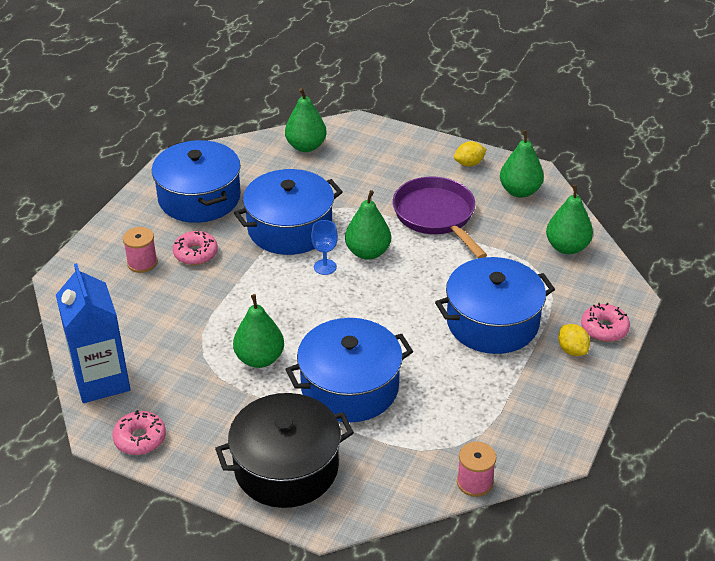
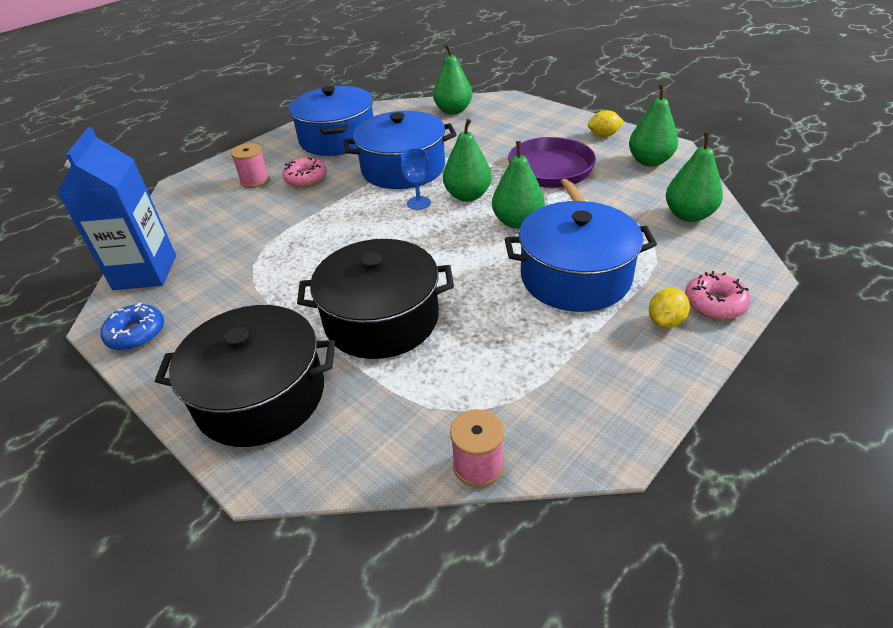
camera: 20 degrees right, 0 degrees up
(140, 438) = (136, 334): pink donut -> blue donut
(259, 358) = (305, 276): green pear -> green pear (517, 222)
(349, 387) = (381, 319): blue pot -> black pot
(572, 350) = (665, 321): yellow lemon -> yellow lemon turned 45 degrees clockwise

